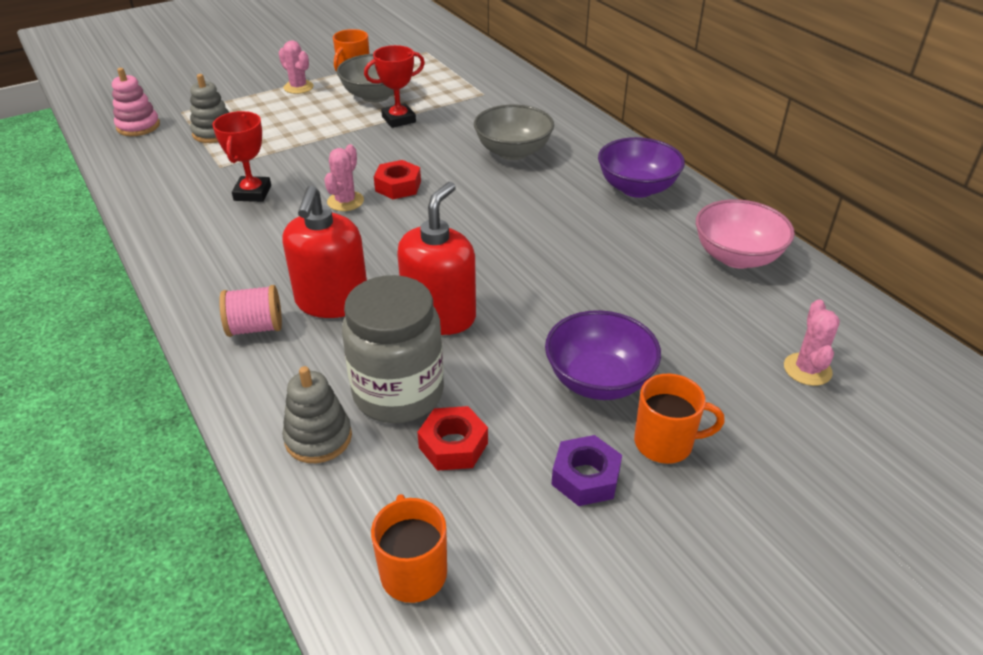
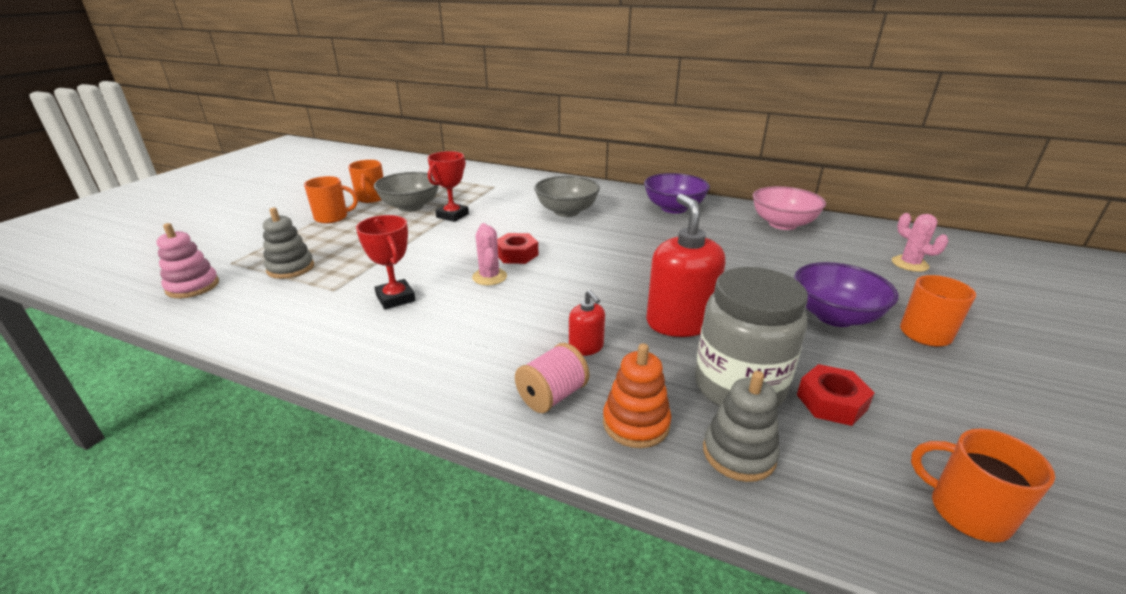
camera: 35 degrees left, 10 degrees down
(281, 378) = (636, 423): none -> orange stacking toy
(298, 87) = (332, 217): pink cactus -> orange mug
(332, 301) = (586, 347): red soap dispenser -> red soap dispenser, size x0.50
(585, 477) = (930, 377): purple nut -> none

